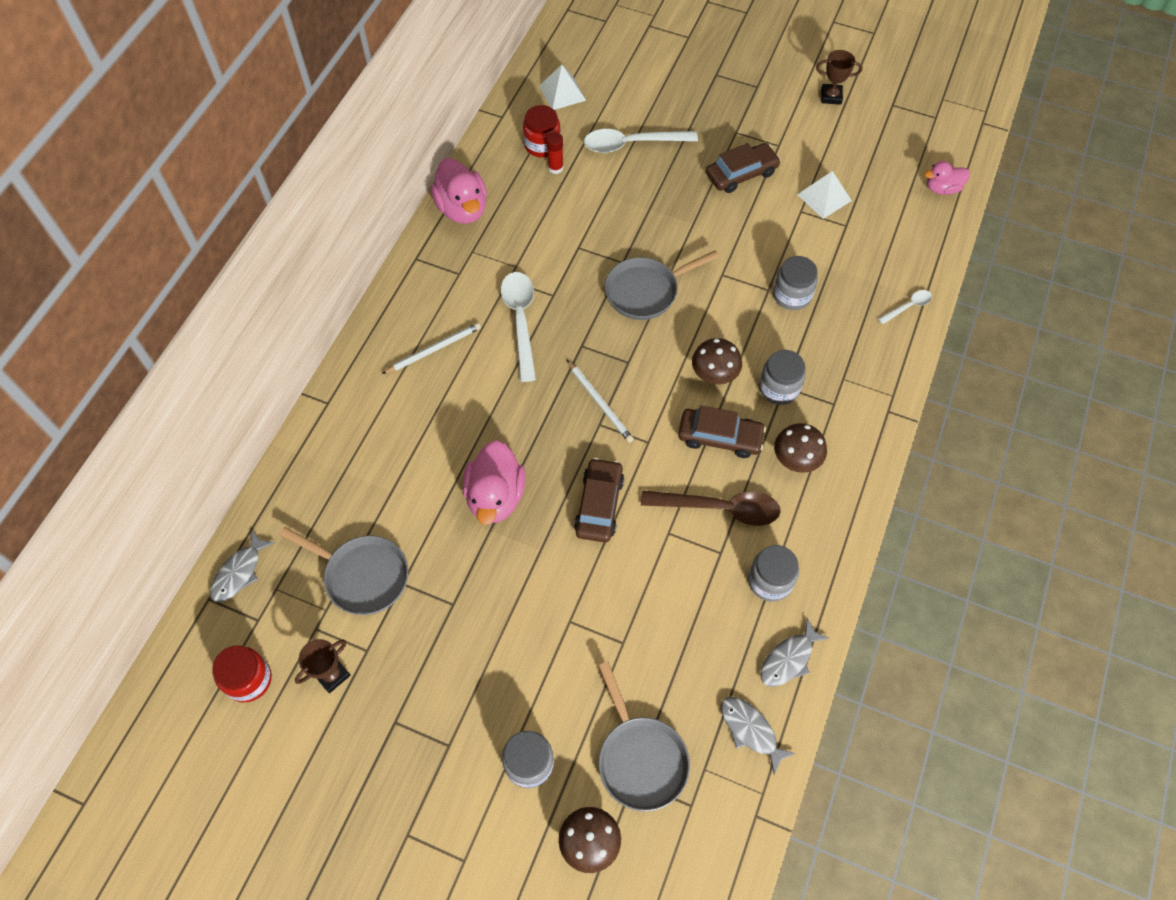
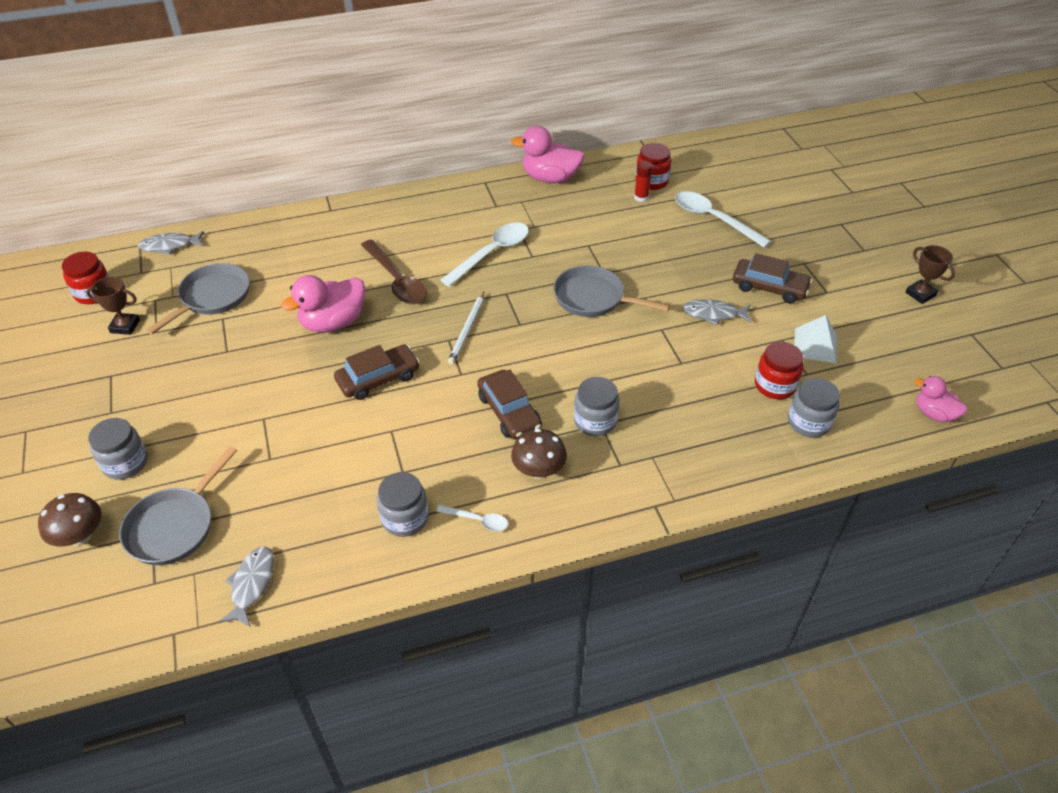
camera: 50 degrees right, 15 degrees down
(362, 576) = (212, 297): grey pan -> grey pan turned 135 degrees counterclockwise
(434, 349) = (422, 229): white pencil -> none
(462, 209) = (550, 178): pink duck -> pink duck turned 75 degrees clockwise
(562, 93) = (709, 165): white pyramid -> none
(714, 374) = (563, 376): brown mushroom -> none
(719, 508) = (443, 448): brown spoon -> brown spoon (396, 280)
(789, 659) = (341, 573): grey fish -> grey fish (713, 314)
(792, 295) = (694, 379): grey jar -> grey jar (809, 422)
(840, 253) = (775, 385): none -> red jar
(908, 307) = (778, 459): white spoon -> white spoon (477, 520)

